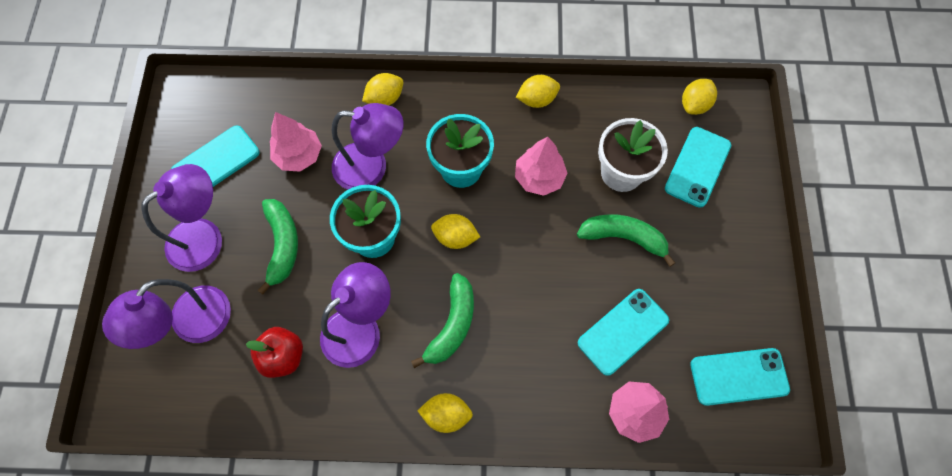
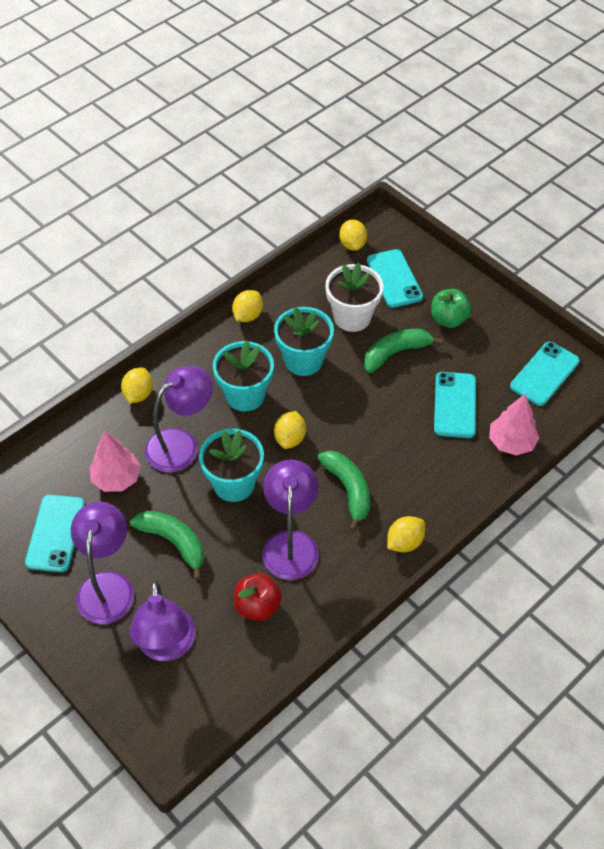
camera: 45 degrees left, 15 degrees down
(455, 237) = (290, 438): yellow lemon -> yellow lemon turned 45 degrees counterclockwise
(539, 178) = (303, 360): pink tree -> turquoise flower pot
(705, 246) = (448, 319): none -> green apple

